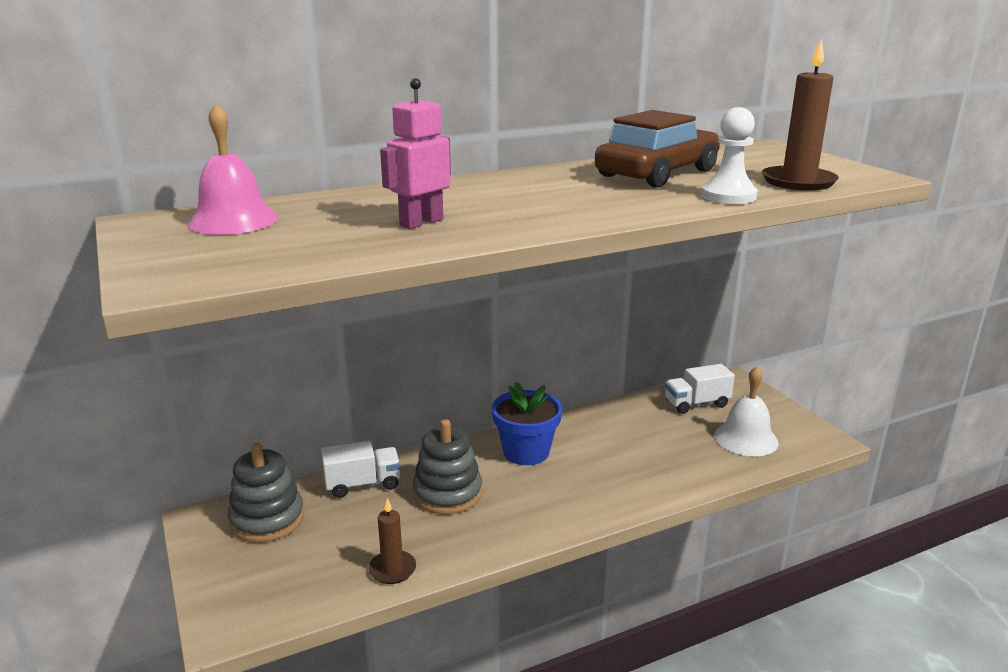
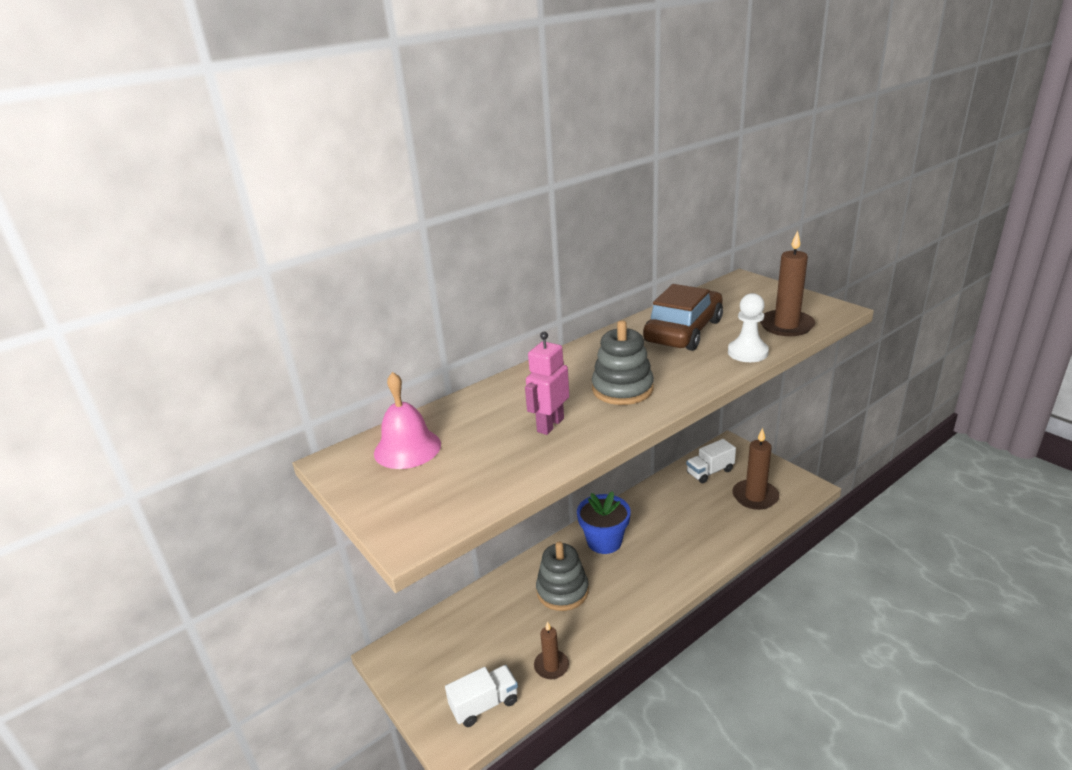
camera: 10 degrees left, 5 degrees up
(267, 519) = (438, 644): grey stacking toy -> grey stacking toy (622, 389)
(363, 484) = (496, 597): white truck -> white truck (484, 705)
(746, 438) = (755, 496): white bell -> brown candle

